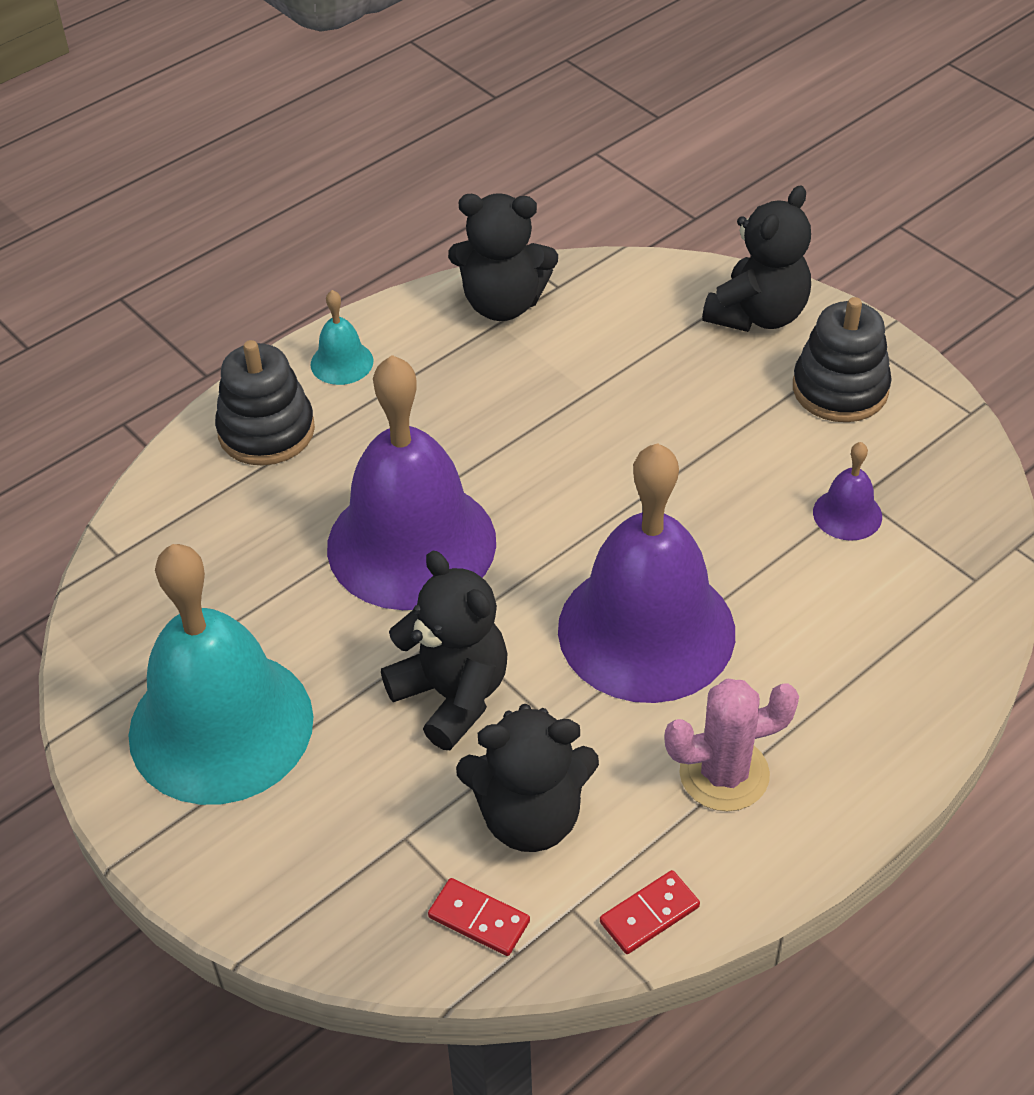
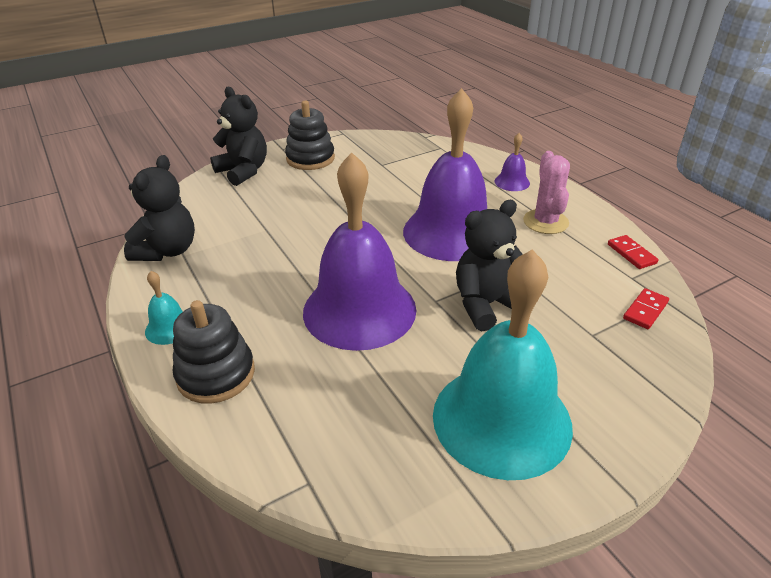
camera: 80 degrees left, 10 degrees down
(530, 817) = (574, 285): black teddy bear -> none
(847, 514) = (392, 169): purple bell -> purple bell (512, 182)

